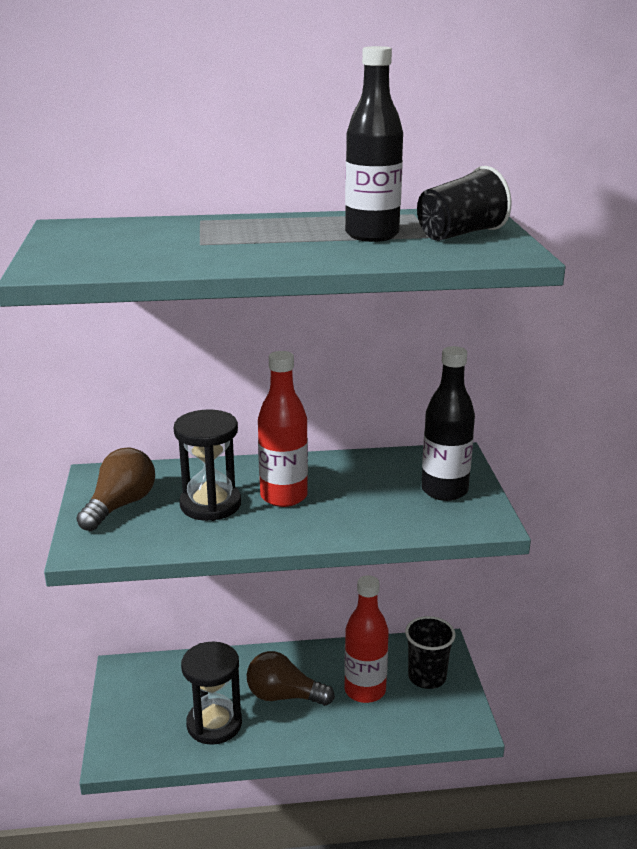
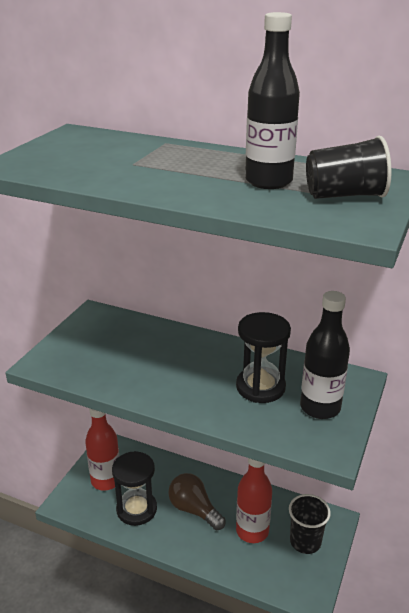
camera: 30 degrees right, 5 degrees up
(120, 505) = (87, 340): brown light bulb -> none
(210, 504) = (142, 359): black hourglass -> black hourglass (260, 387)
(284, 496) = (196, 370): red bottle -> red bottle (106, 480)

